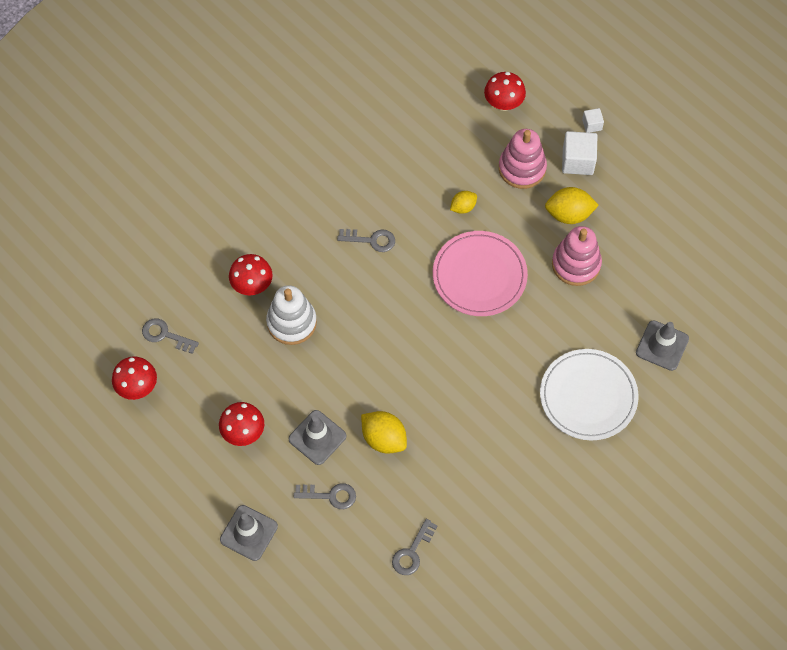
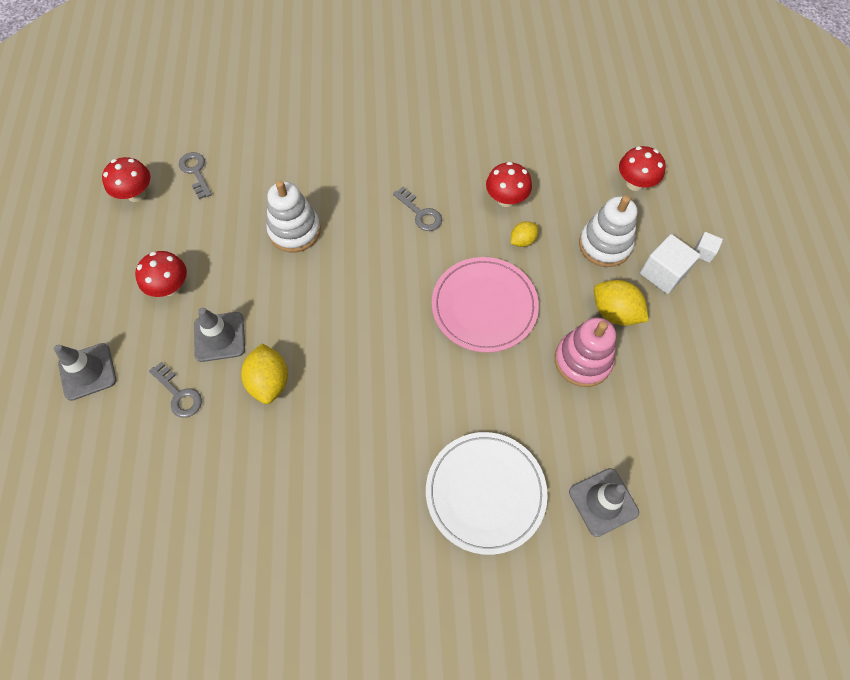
camera: 40 degrees right, 0 degrees up
(252, 285) = (295, 181): red mushroom -> red mushroom (506, 199)
(412, 552) = (190, 504): grey key -> none
(463, 207) = (522, 241): yellow lemon -> yellow lemon turned 45 degrees counterclockwise
(522, 168) = (604, 245): pink stacking toy -> white stacking toy

